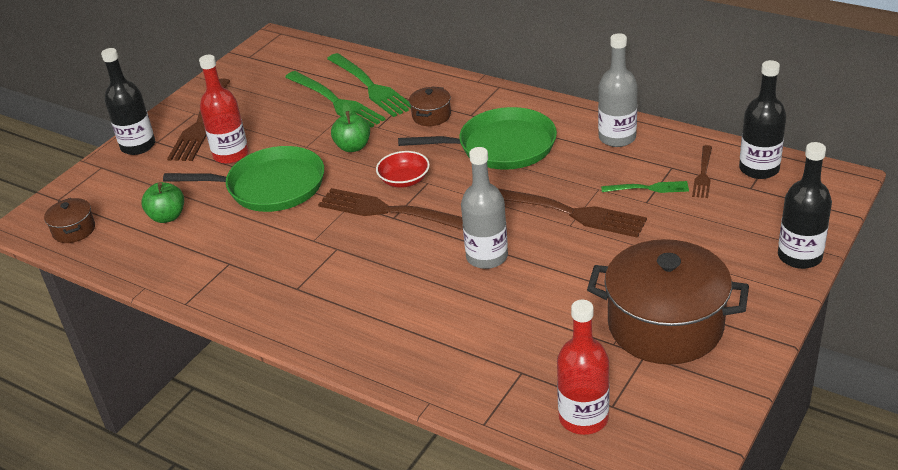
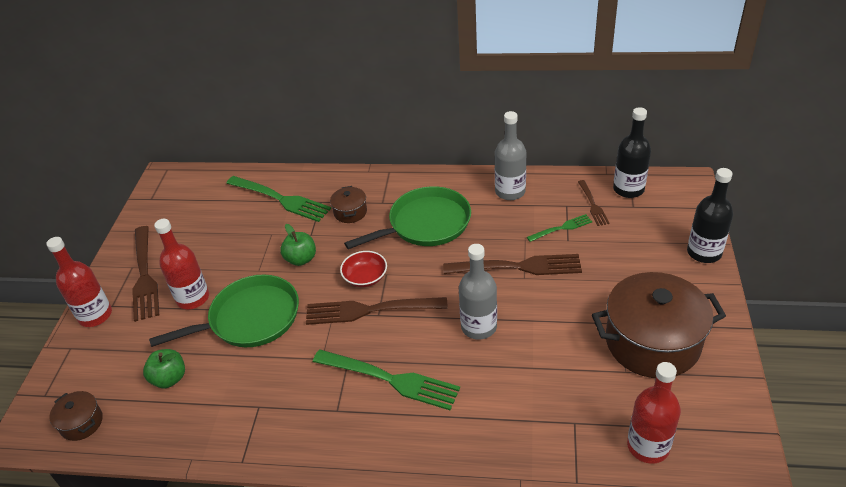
camera: 25 degrees left, 5 degrees up
(138, 146) = (95, 315): black bottle -> red bottle
(336, 102) = (259, 221): green fork -> green fork (390, 379)

